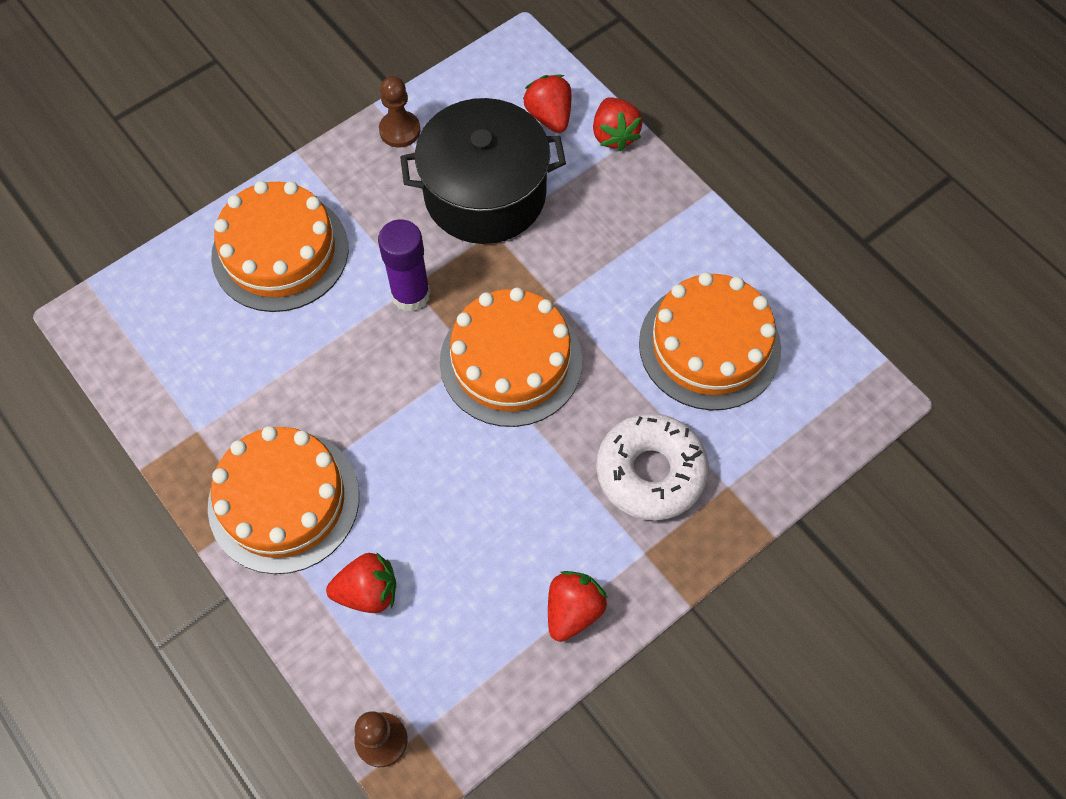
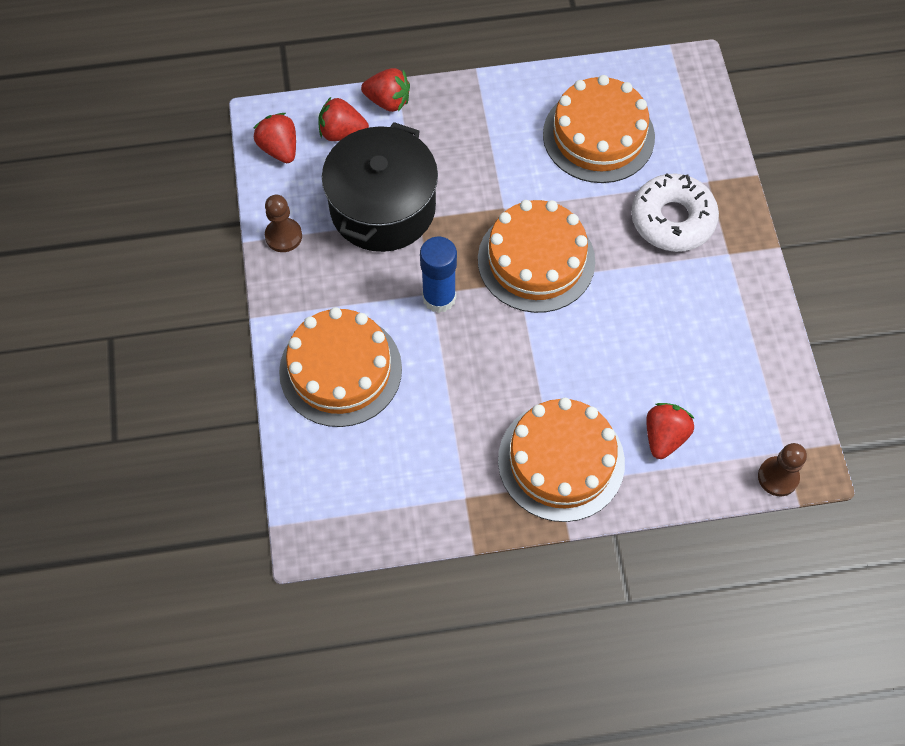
camera: 60 degrees left, 0 degrees up
(411, 295) = (439, 298): purple glue stick -> blue glue stick
(573, 610) = (746, 316): red strawberry -> red strawberry (279, 149)

